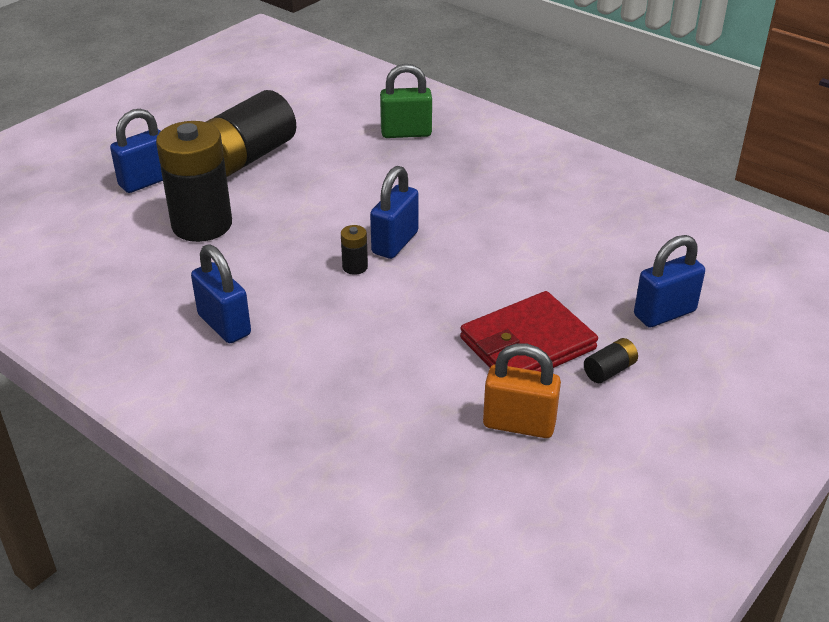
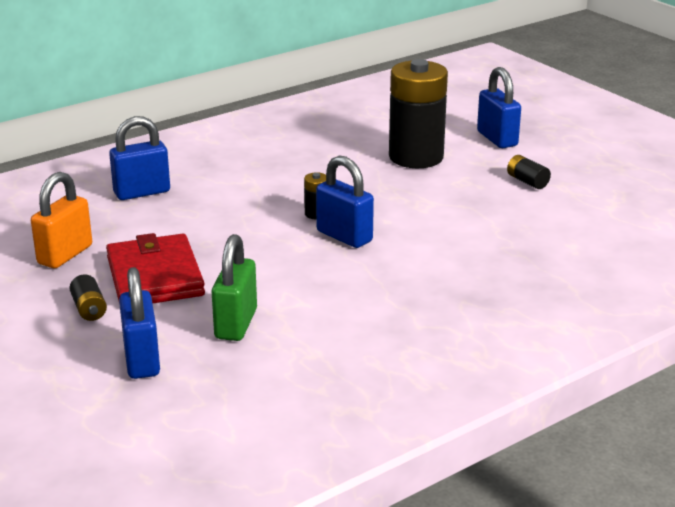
camera: 105 degrees right, 10 degrees down
(224, 325) = (270, 158): blue padlock -> blue padlock (142, 192)
(246, 158) = (527, 182): black battery -> black battery, size x0.40
(406, 133) = (560, 270): green padlock -> green padlock (236, 324)

